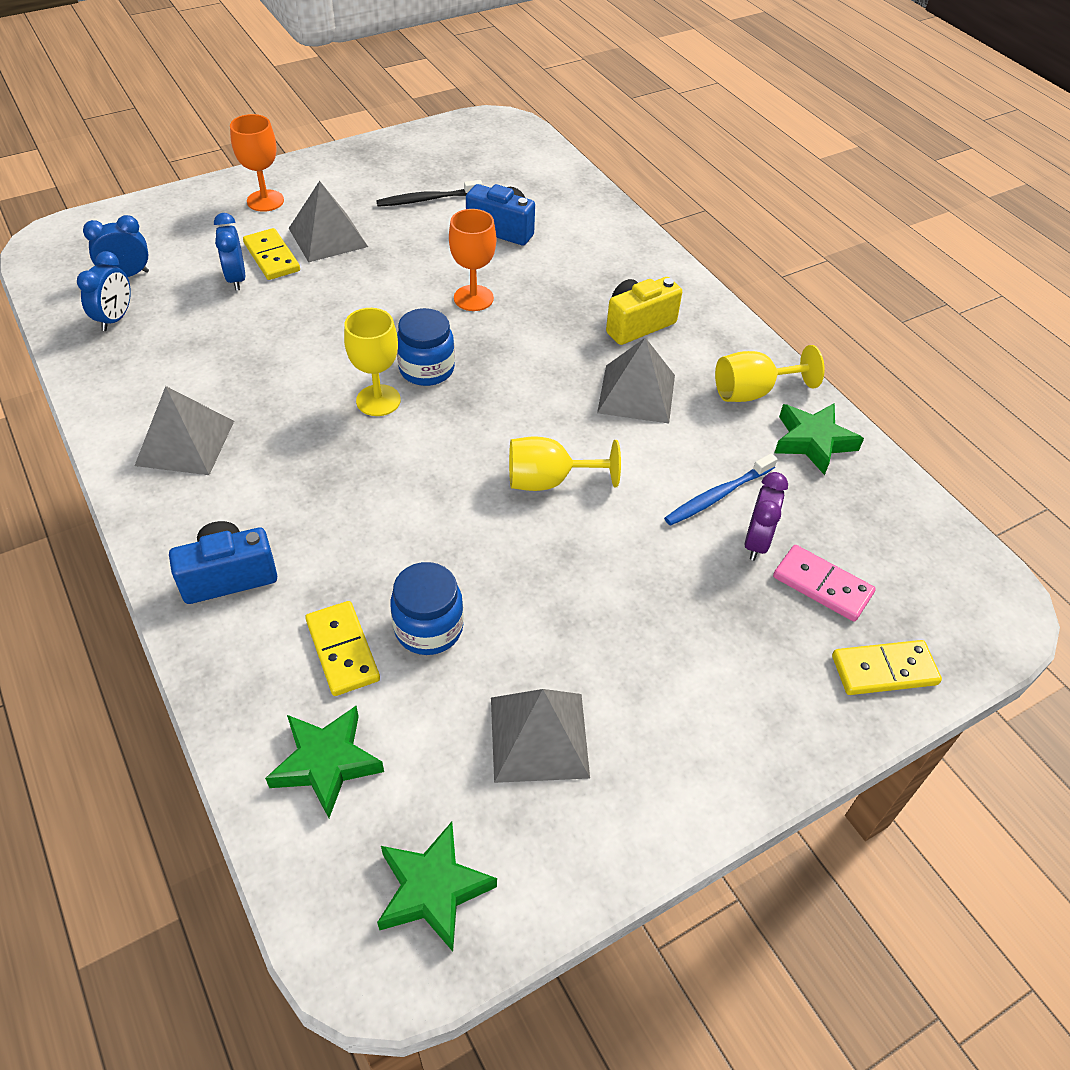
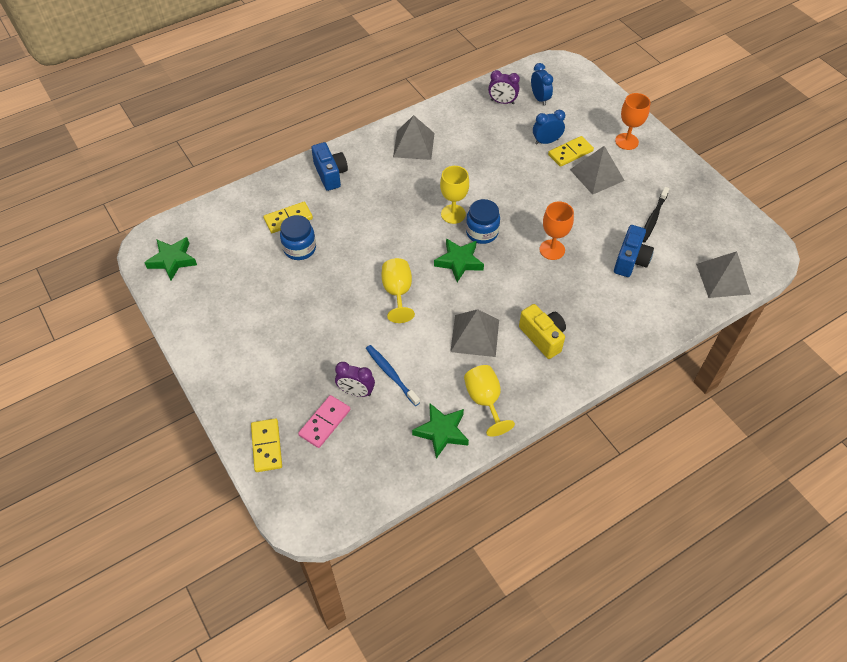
camera: 90 degrees right, 5 degrees up
(115, 318) = (502, 102): blue clock -> purple clock
(326, 763) = (232, 220): green star -> green star (459, 262)
(427, 199) = (653, 218): black toothbrush -> black toothbrush turned 135 degrees counterclockwise
(539, 737) = (238, 293): grey pyramid -> grey pyramid (723, 279)

